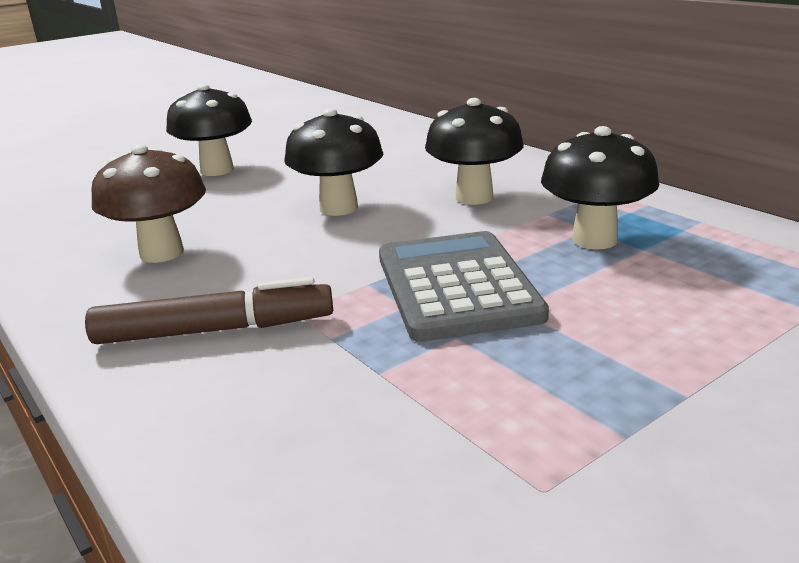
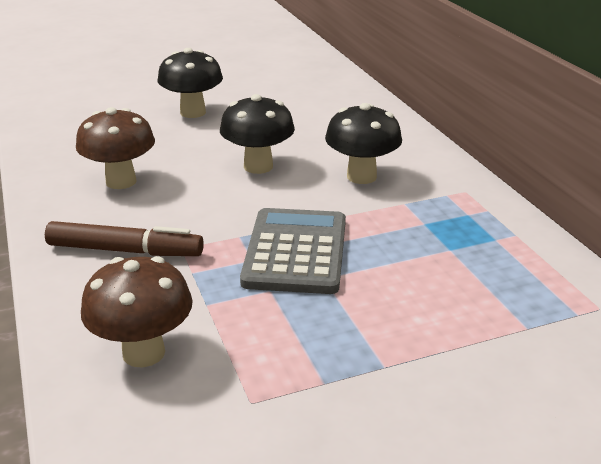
camera: 15 degrees right, 5 degrees up
(327, 459) = (144, 353): none -> brown mushroom
(594, 240) = (420, 234): black mushroom -> none

